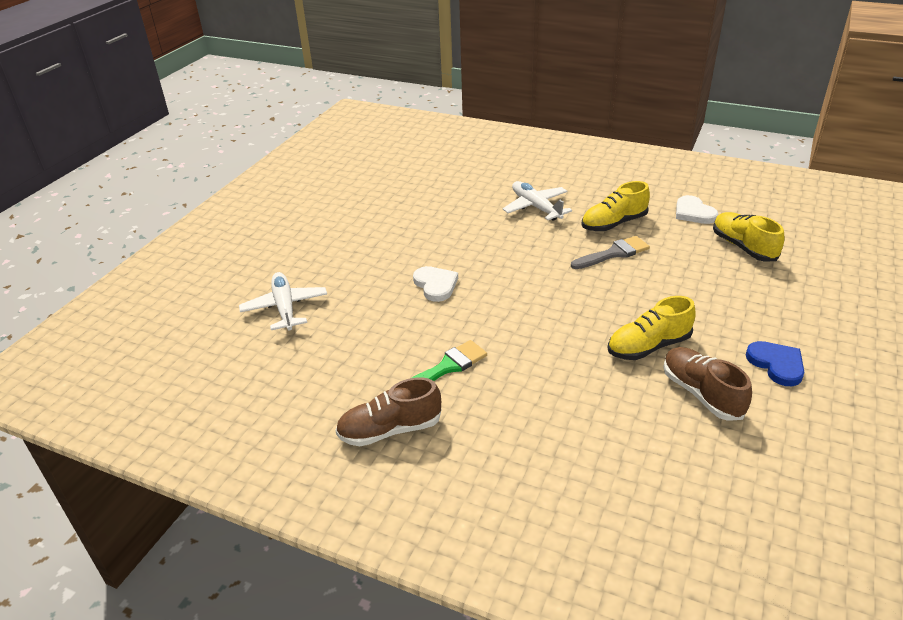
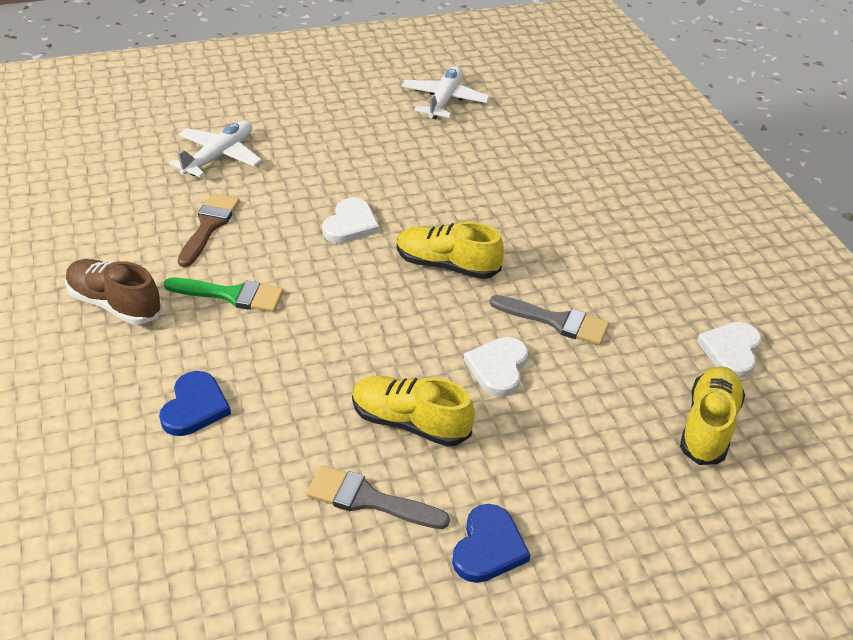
camera: 45 degrees right, 5 degrees up
(358, 346) = (209, 226): none -> brown brush
(536, 207) = (574, 222): white plane -> white plane (444, 100)
(545, 435) = (195, 407): none -> blue heart
(613, 223) = (618, 295): yellow shoe -> yellow shoe (447, 265)
(632, 292) = (498, 368): none -> white heart
(701, 393) = (369, 500): brown shoe -> grey brush

